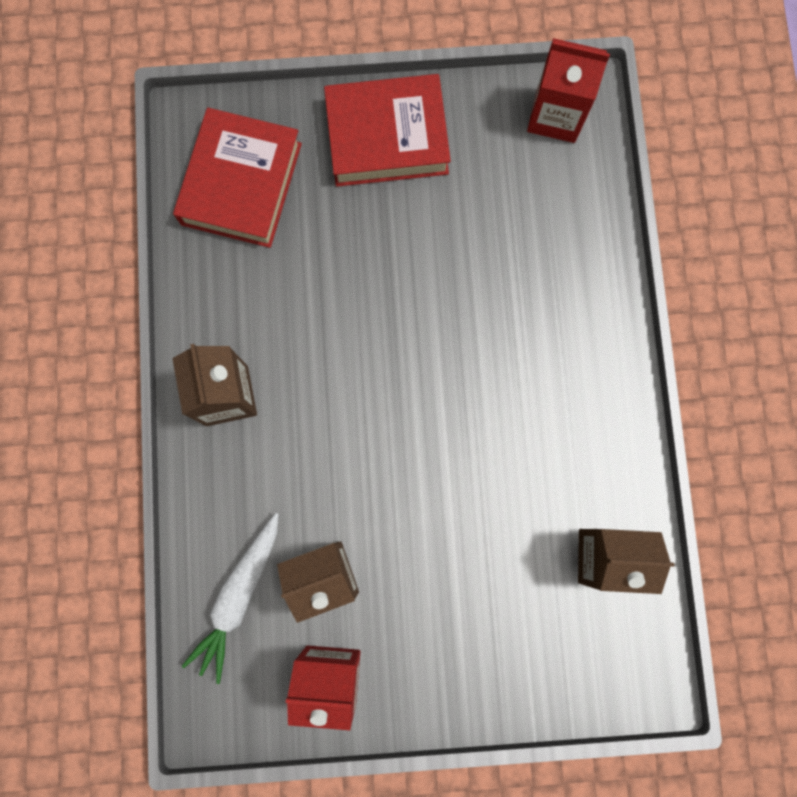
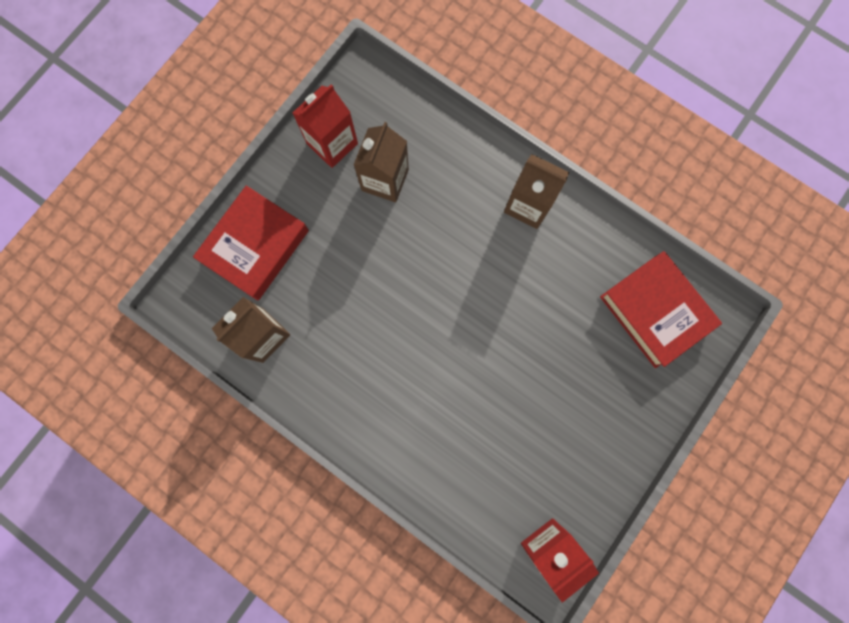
camera: 130 degrees right, 0 degrees up
(238, 596) = (412, 129): white carrot -> none
(387, 137) = (618, 424): red book -> red book (255, 246)

